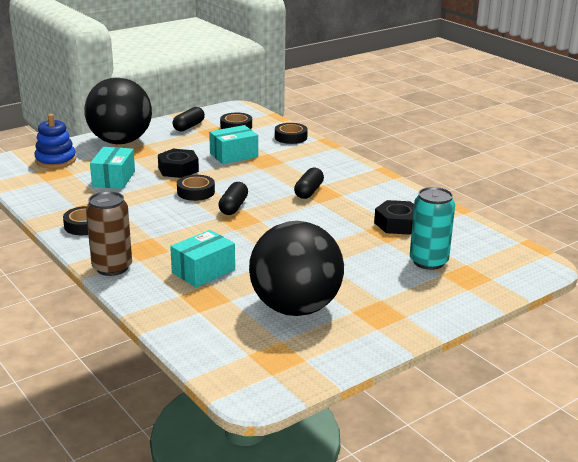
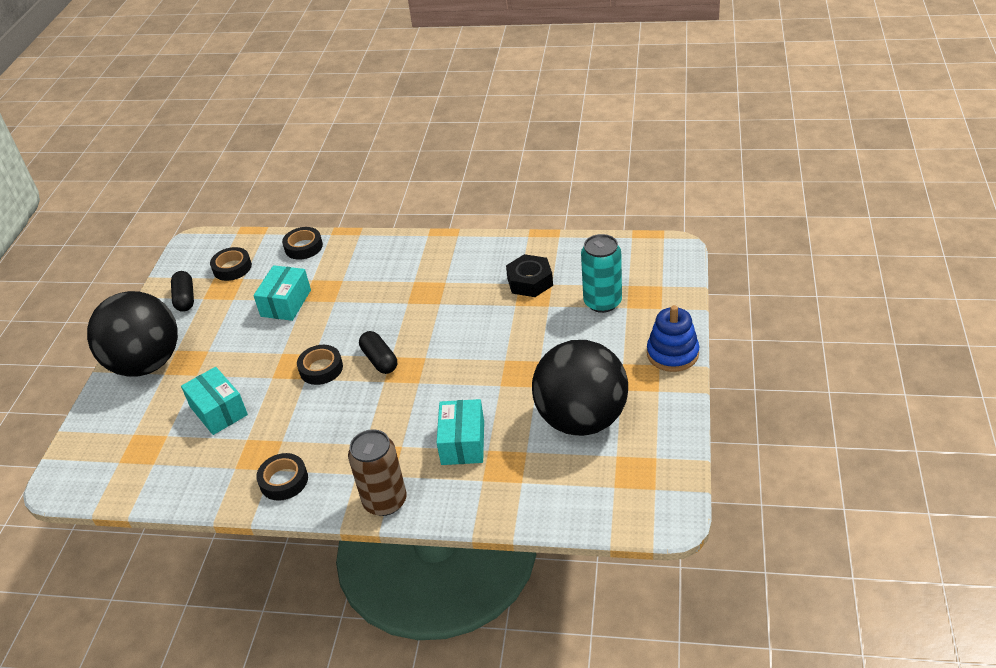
camera: 40 degrees left, 15 degrees up
(55, 160) = (118, 434): blue stacking toy -> blue stacking toy (672, 354)
(178, 169) = (262, 355): black nut -> none
(308, 191) = (414, 298): black capsule -> none

